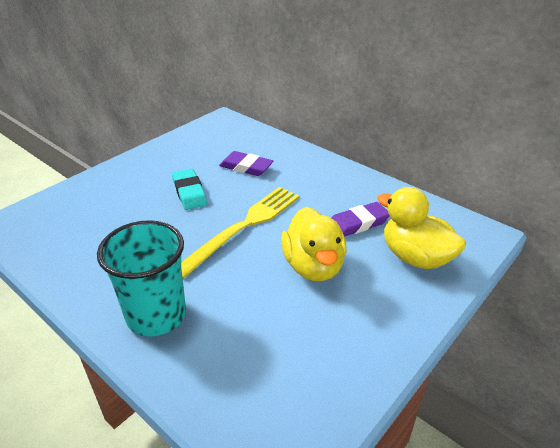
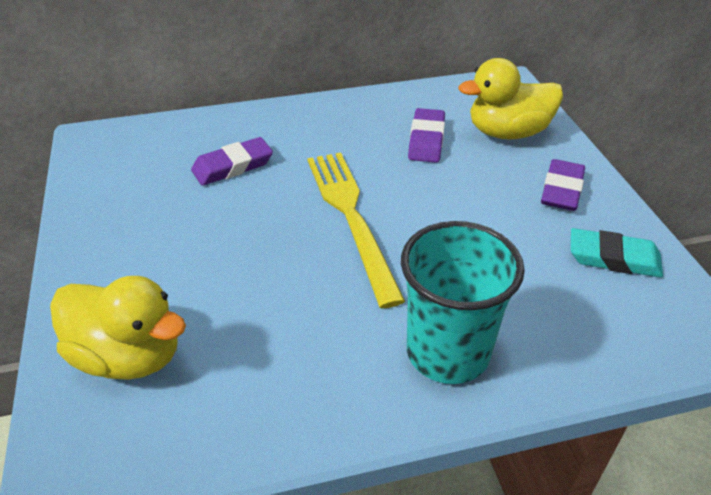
camera: 55 degrees left, 5 degrees up
(189, 192) = (229, 233): turquoise eraser -> turquoise eraser (613, 258)
(313, 266) = (466, 198): yellow duck -> yellow duck (129, 356)
(376, 311) = (561, 190): none -> purple eraser

